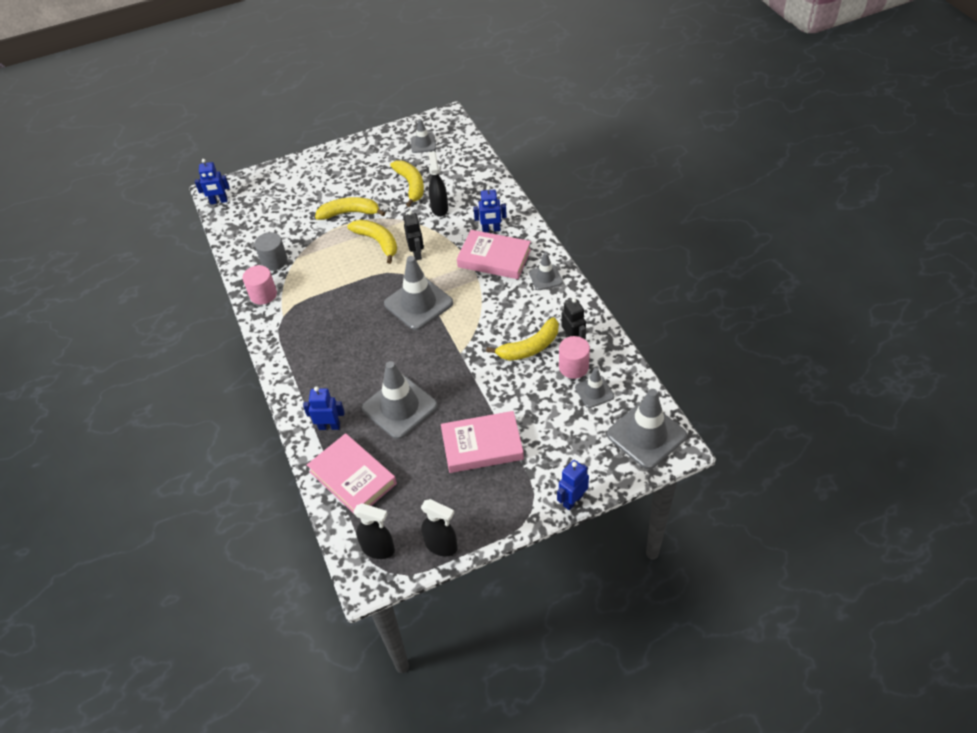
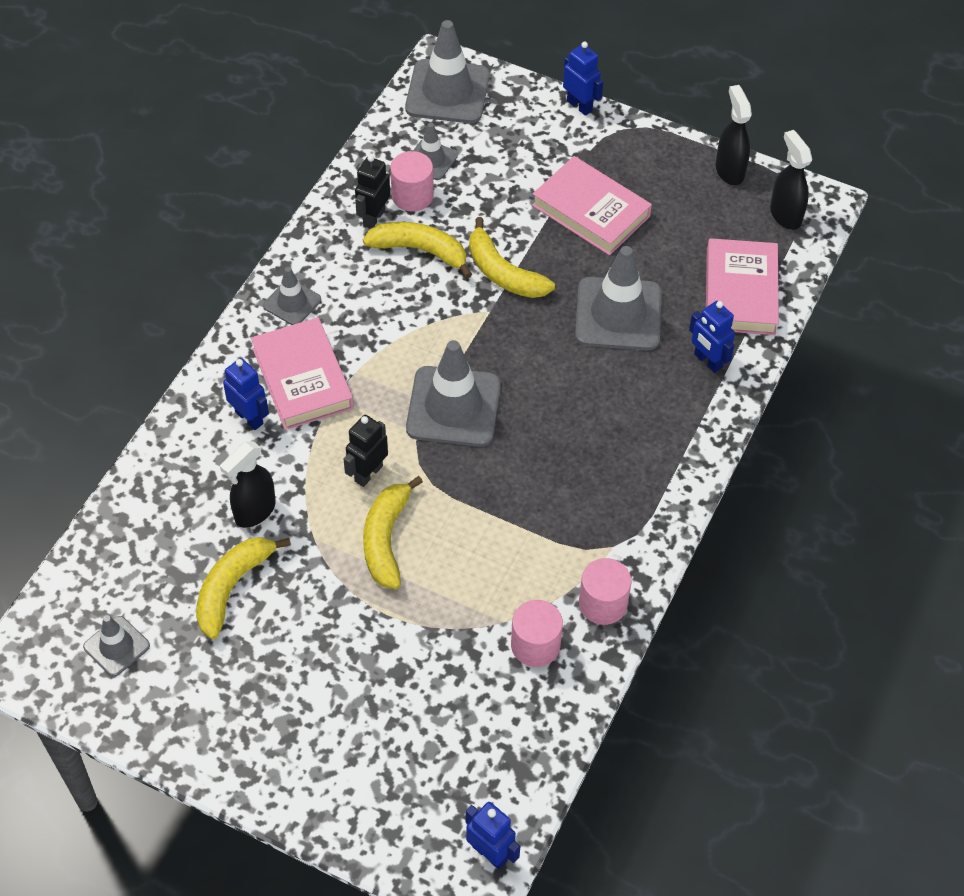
camera: 135 degrees left, 5 degrees up
(274, 261) = (535, 645): grey cylinder -> pink cylinder
(349, 213) = (358, 625): yellow banana -> yellow banana (503, 273)
(572, 500) = (579, 106): blue robot -> blue robot turned 135 degrees counterclockwise

